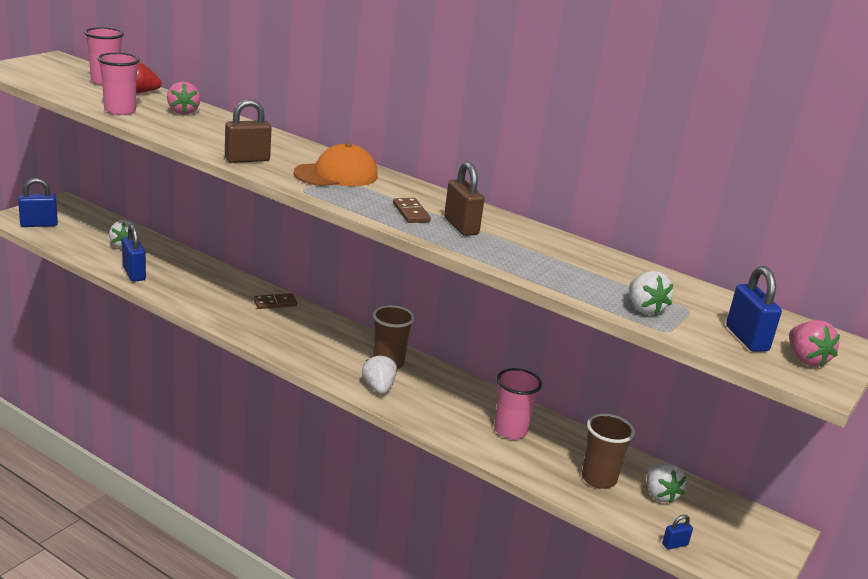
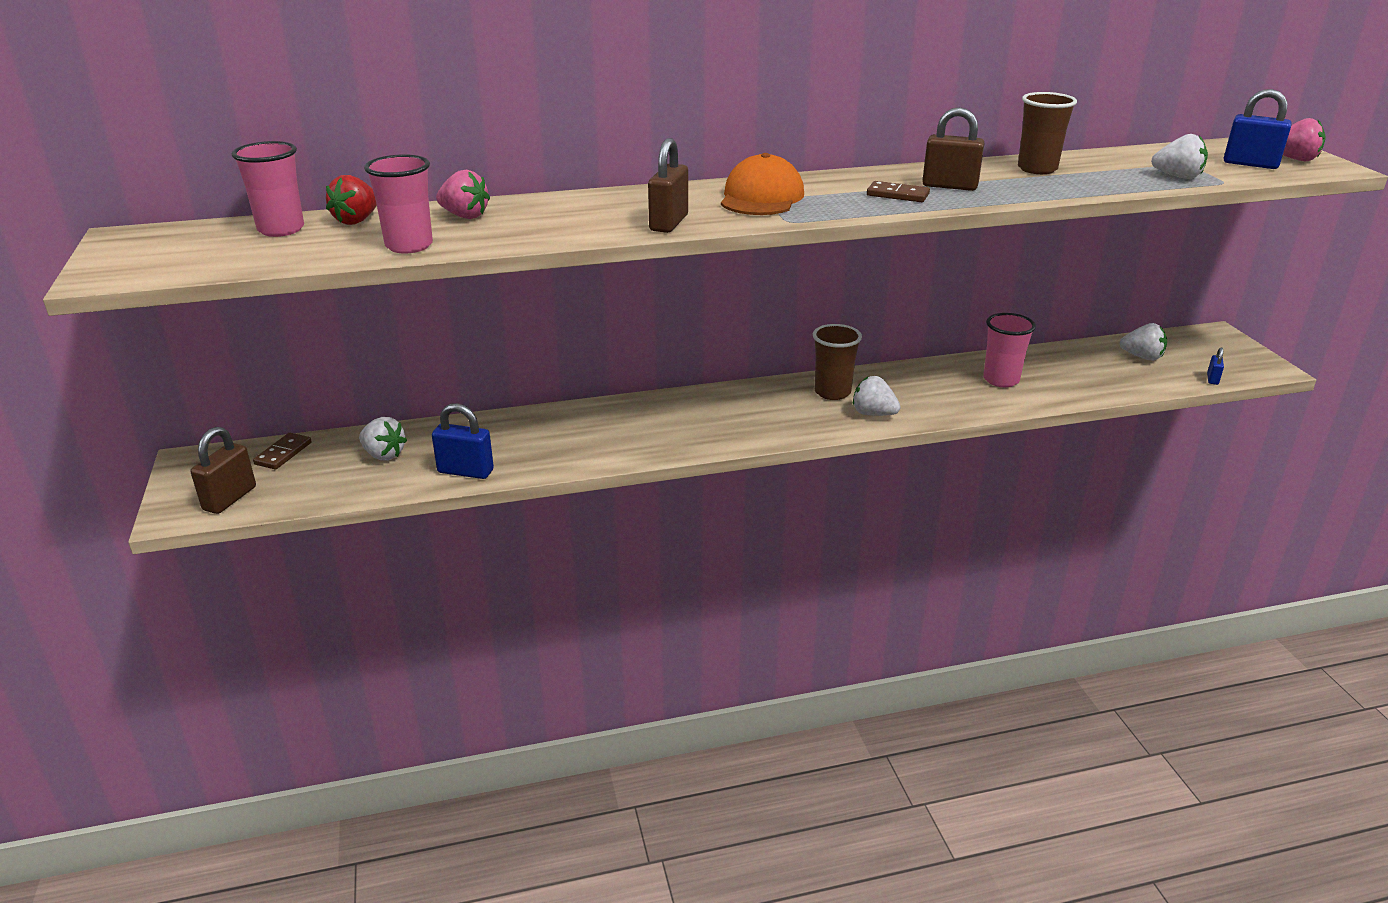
camera: 45 degrees left, 5 degrees up
(39, 224) = (230, 499): blue padlock -> brown padlock
(275, 303) = (645, 408): brown domino -> brown domino (283, 453)
(598, 479) = (1103, 372): brown cup -> brown cup (1037, 169)

